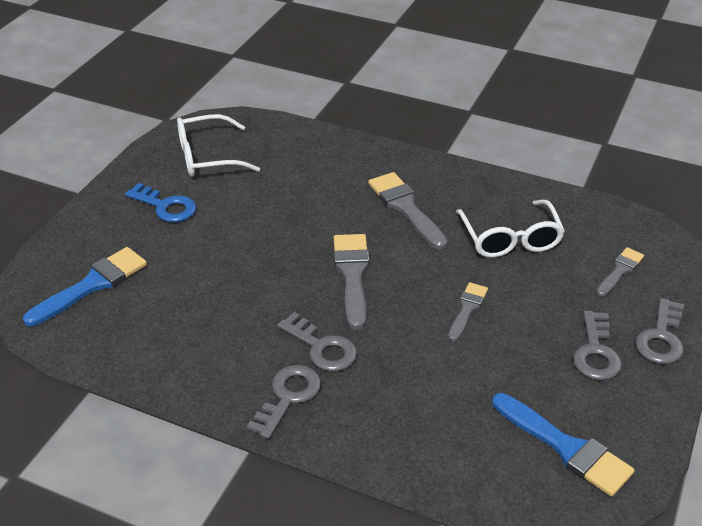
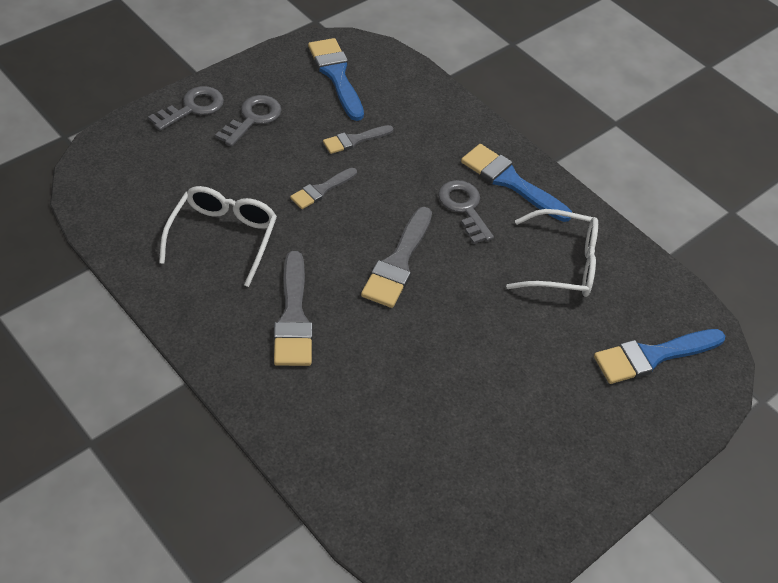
camera: 160 degrees left, 10 degrees up
(166, 206) = (552, 434): blue key -> none
(207, 157) = (476, 500): white glasses -> white glasses (562, 264)
(288, 396) = (510, 181): grey key -> blue brush
(620, 271) = (160, 168): grey brush -> grey brush (354, 140)

